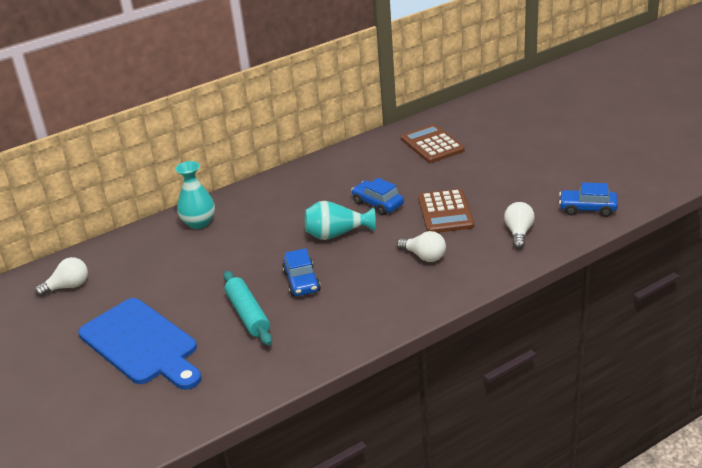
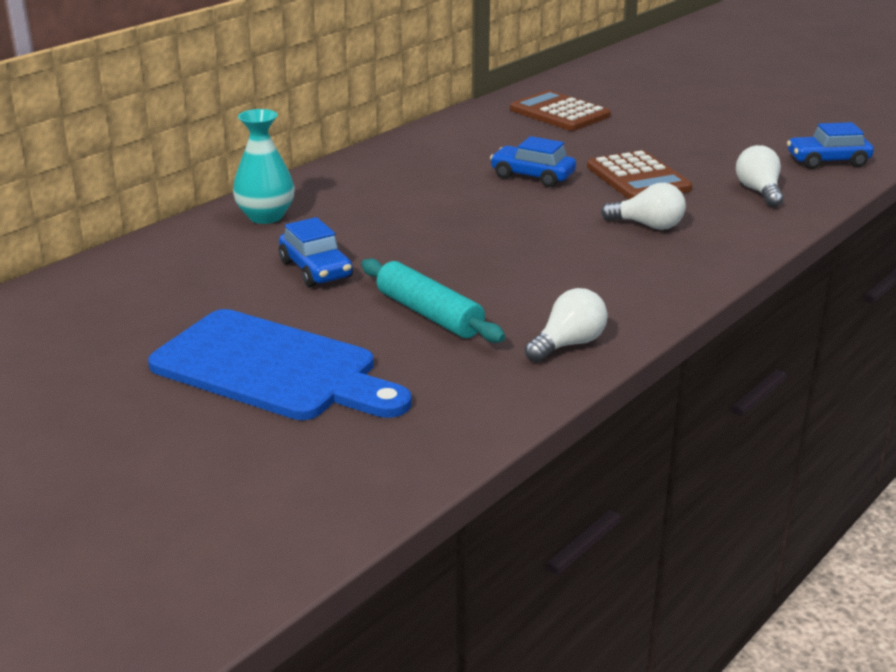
camera: 20 degrees left, 5 degrees down
(68, 287) = (86, 310): white light bulb -> white light bulb (568, 344)
(302, 282) = (486, 269): blue car -> blue car (316, 270)
(336, 234) = (497, 212): turquoise vase -> none

